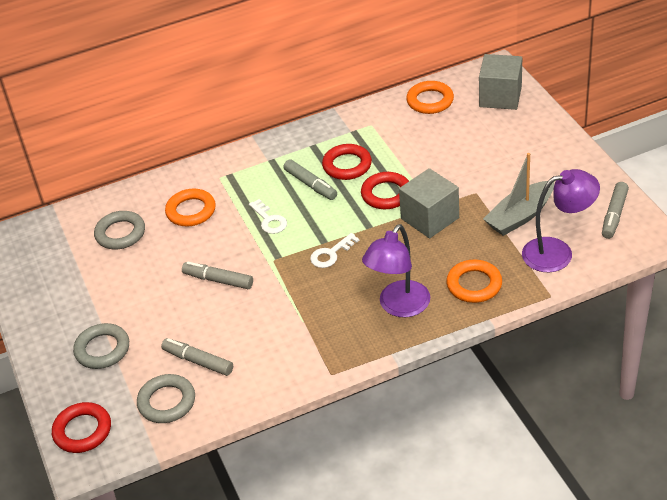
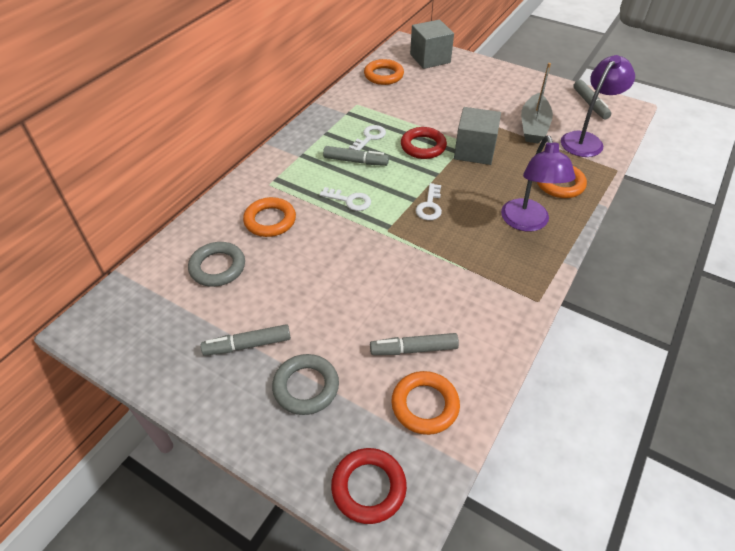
camera: 40 degrees left, 5 degrees up
(167, 402) = (425, 405): grey ring -> orange ring
(218, 280) = (356, 268): grey marker -> grey marker (248, 345)
(347, 165) = (369, 137): red ring -> white key

